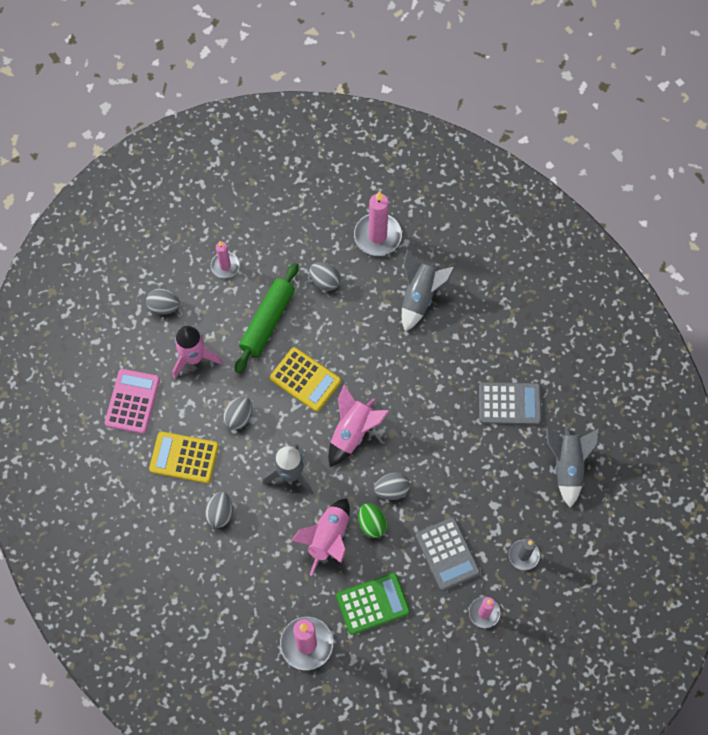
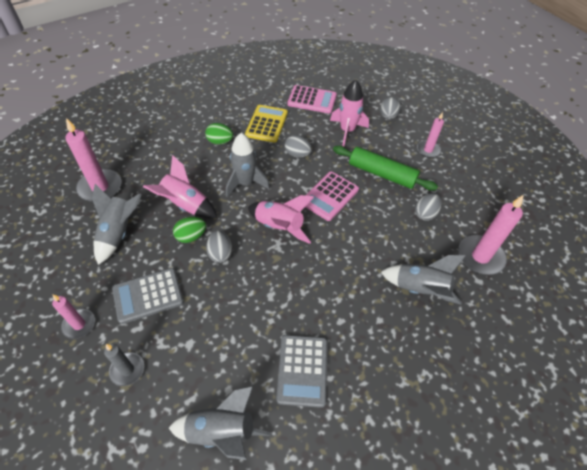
camera: 90 degrees right, 15 degrees down
(220, 513) = (220, 142): grey egg -> green egg
(305, 379) = (329, 196): yellow calculator -> pink calculator
(373, 603) = (118, 233): green calculator -> grey rocket

